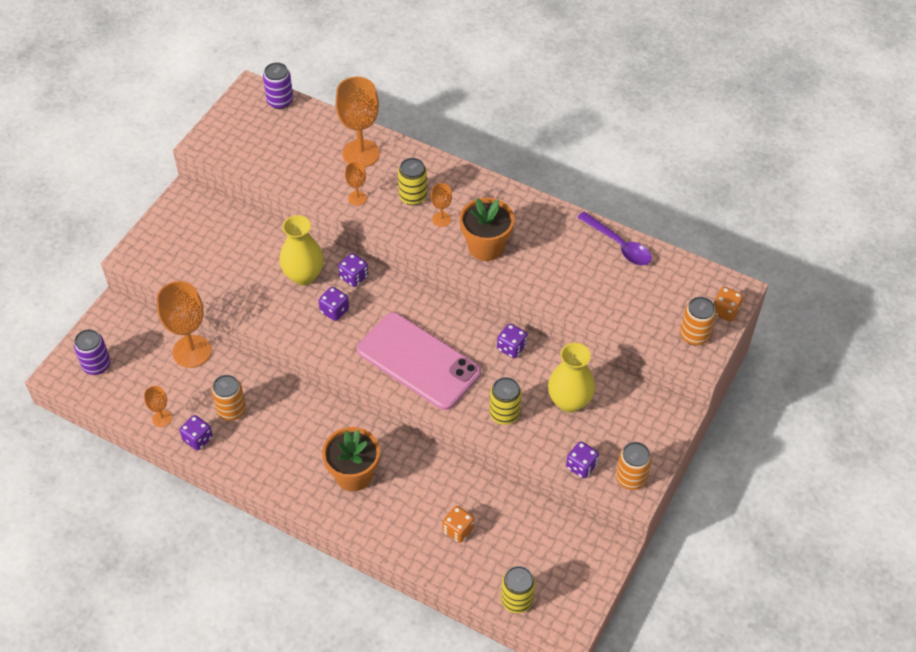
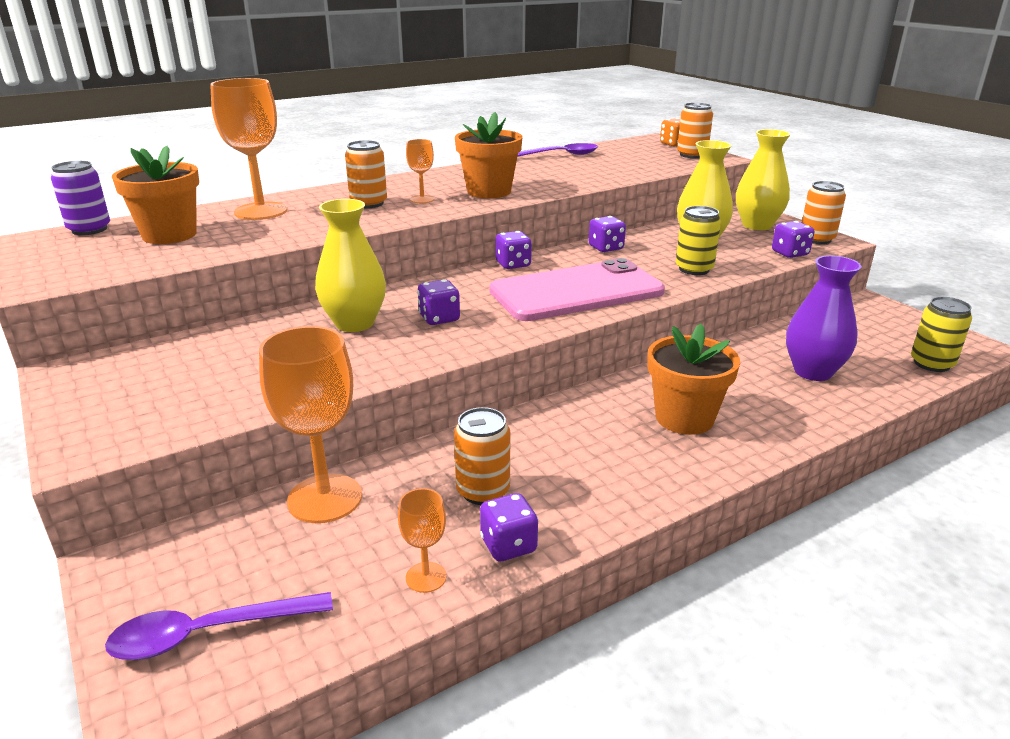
camera: 60 degrees left, 25 degrees down
(97, 365) = (208, 633): purple can -> purple spoon
(295, 141) = (169, 235): none -> orange flower pot
(354, 277) = (403, 296): purple dice -> purple dice (513, 264)
(357, 198) = (321, 225): orange goblet -> none
(413, 196) = (368, 203): yellow can -> orange can
(458, 530) = (813, 371): orange dice -> purple vase
(638, 429) = (757, 225): none -> yellow vase

